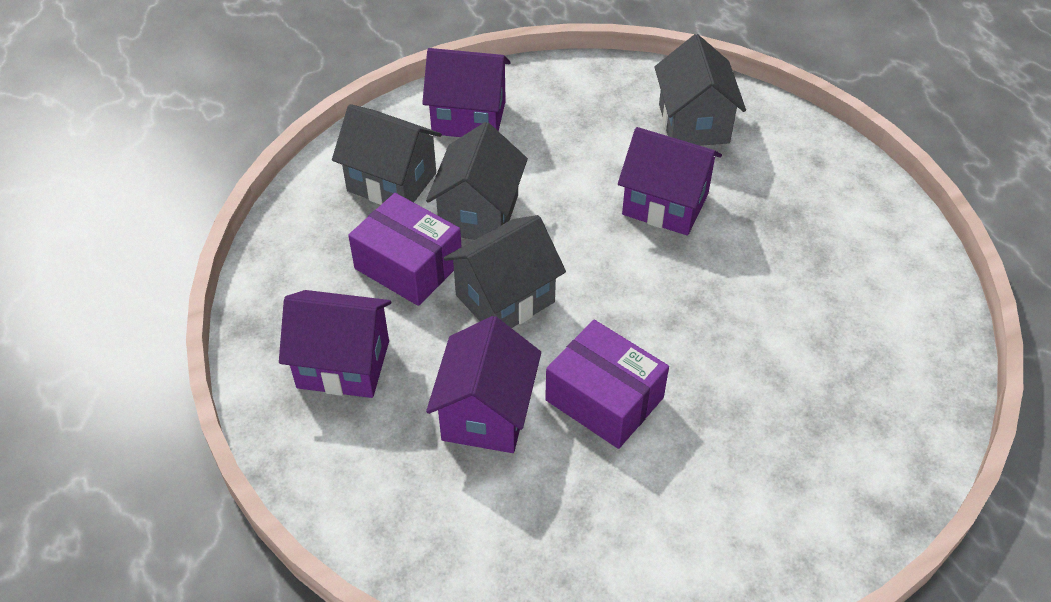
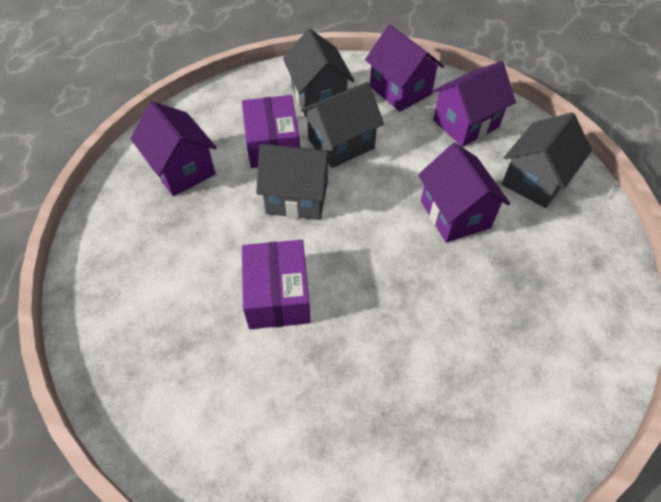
camera: 45 degrees right, 5 degrees up
(486, 413) = (211, 249): purple house -> purple house (466, 124)

